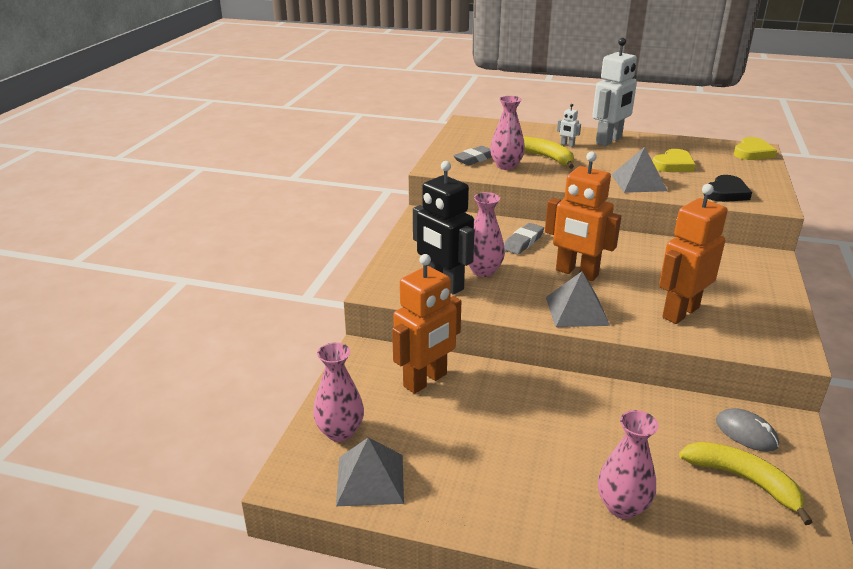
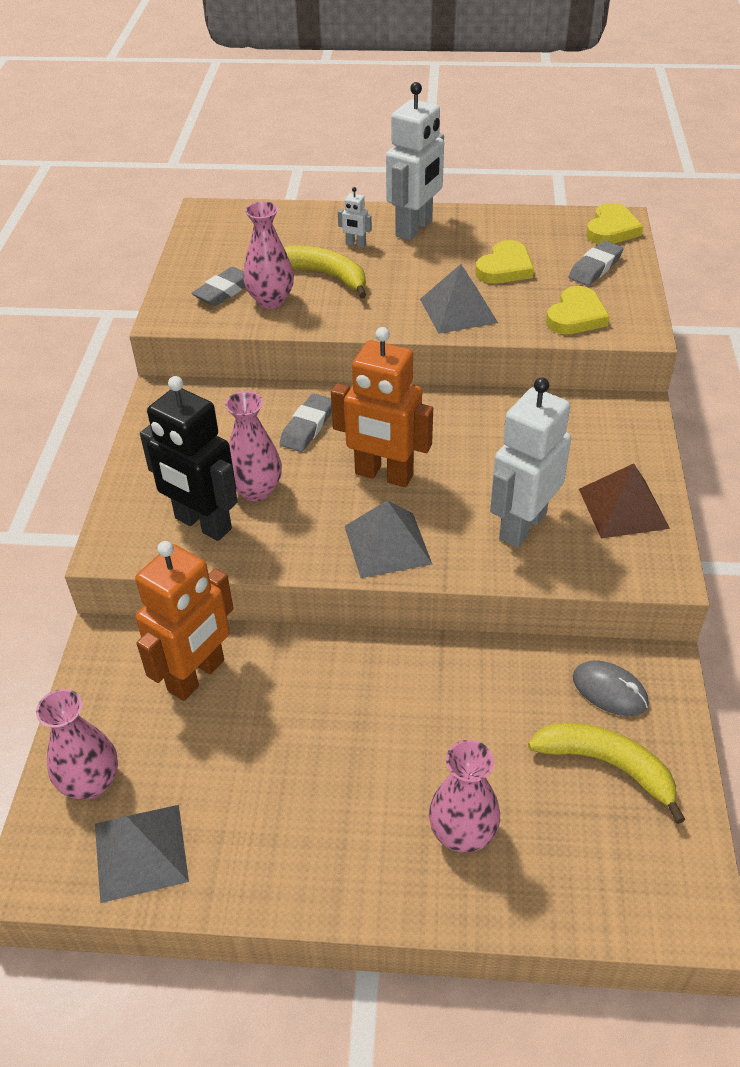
camera: 10 degrees left, 15 degrees up
(680, 312) = (522, 526): orange robot -> white robot
(726, 193) = (576, 316): black heart -> yellow heart
(740, 170) = (595, 267): none -> grey eraser
(760, 311) = (623, 508): none -> brown pyramid

